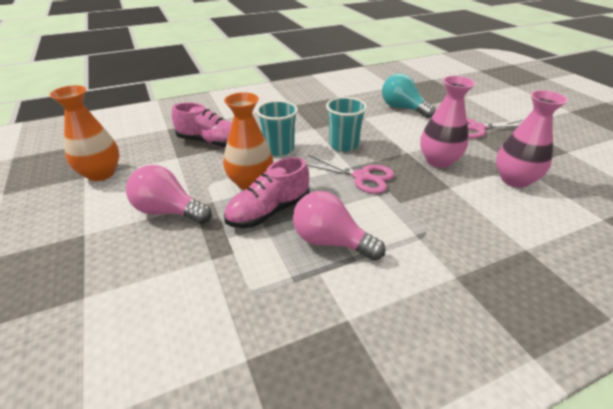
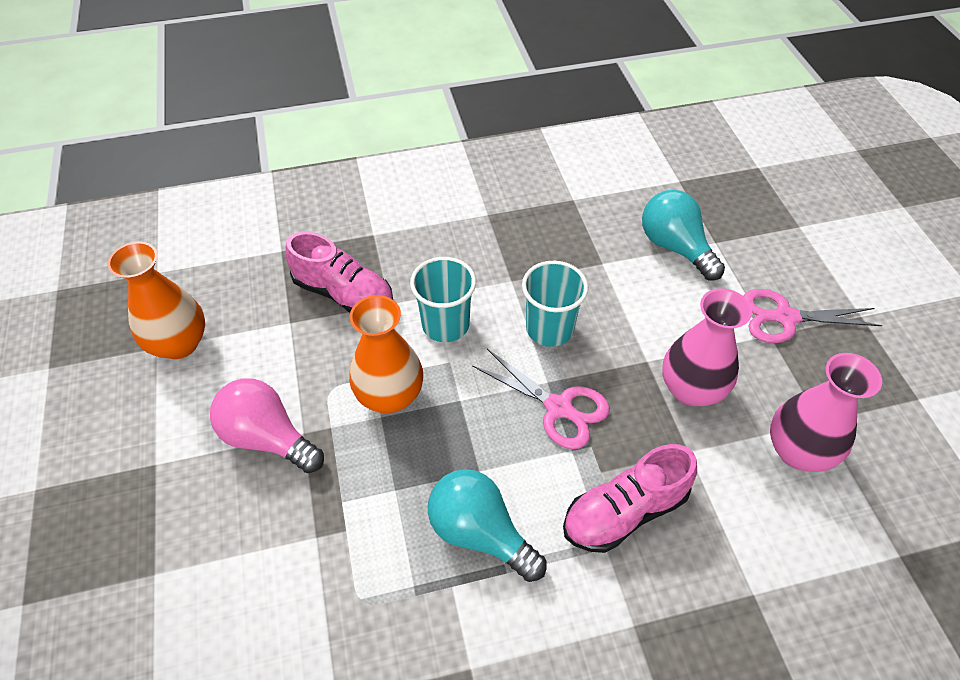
camera: 10 degrees right, 15 degrees up
(268, 212) = (405, 461): pink shoe -> pink shoe (624, 512)
(331, 241) = (480, 533): pink light bulb -> turquoise light bulb

